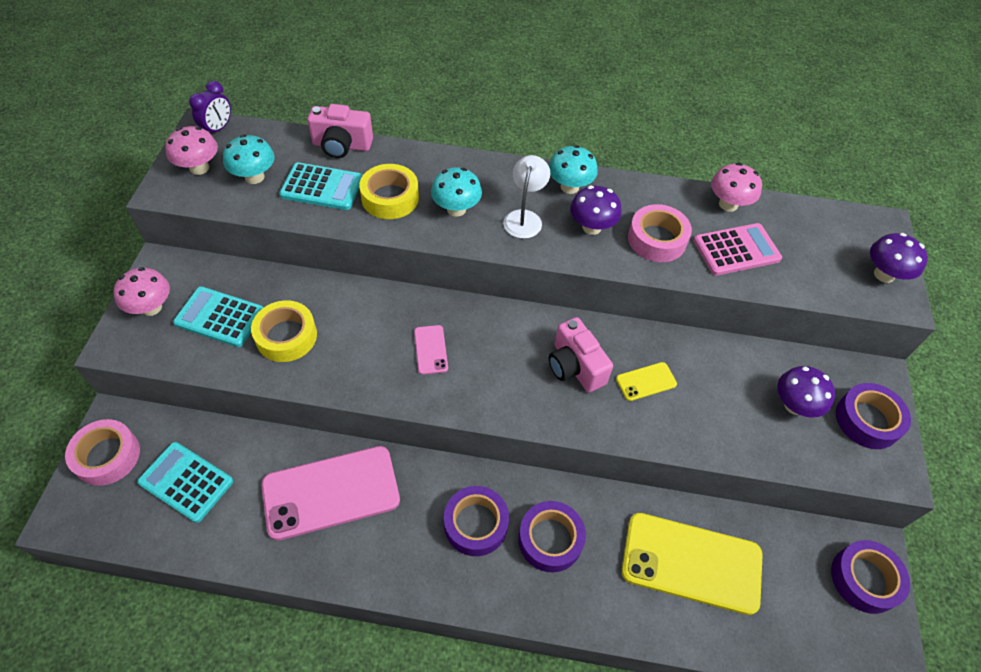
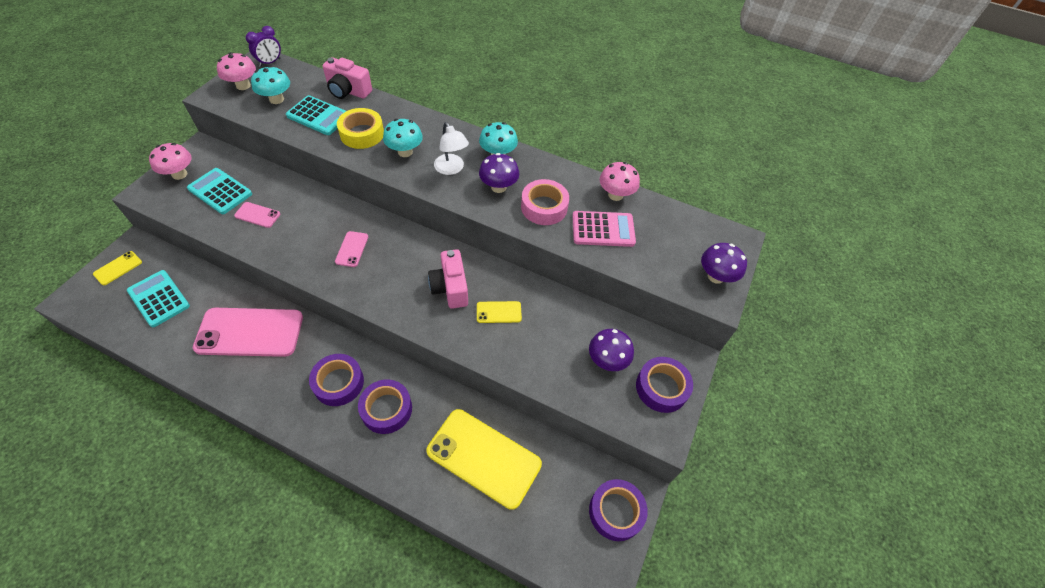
camera: 15 degrees right, 0 degrees up
(107, 456) = (118, 268): pink tape -> yellow phone
(286, 336) = (257, 215): yellow tape -> pink phone
(524, 218) = (451, 169): white lamp -> white lamp turned 120 degrees clockwise

